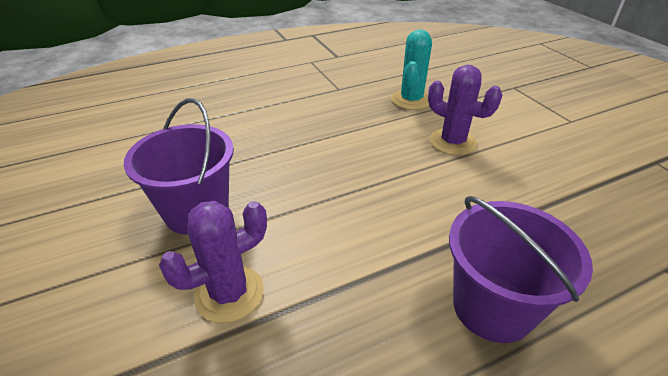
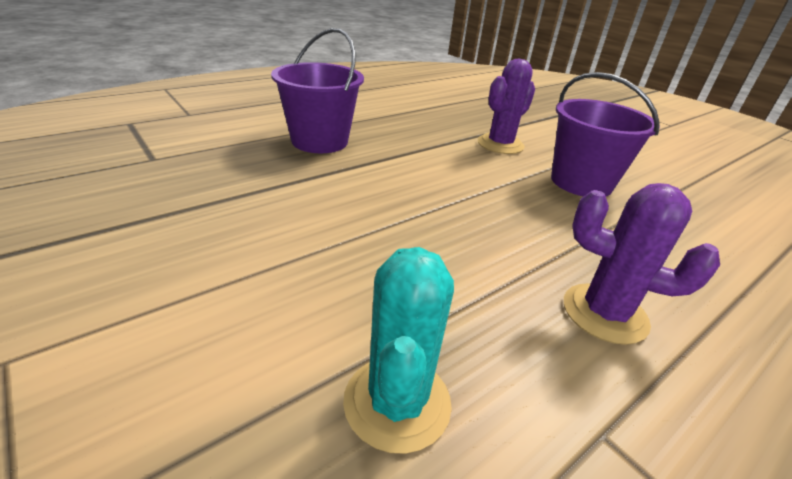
camera: 165 degrees right, 5 degrees down
(452, 142) = (316, 278): purple cactus -> purple cactus (604, 313)

